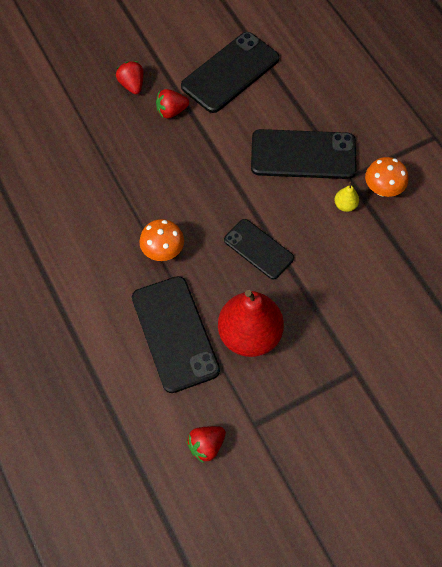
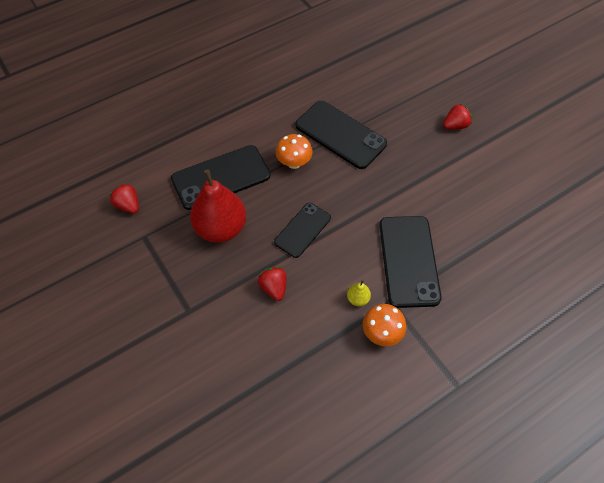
camera: 85 degrees right, 5 degrees down
(171, 111) = (434, 155): red strawberry -> red strawberry (274, 288)
(230, 72) = (489, 196): black phone -> black phone (340, 135)

